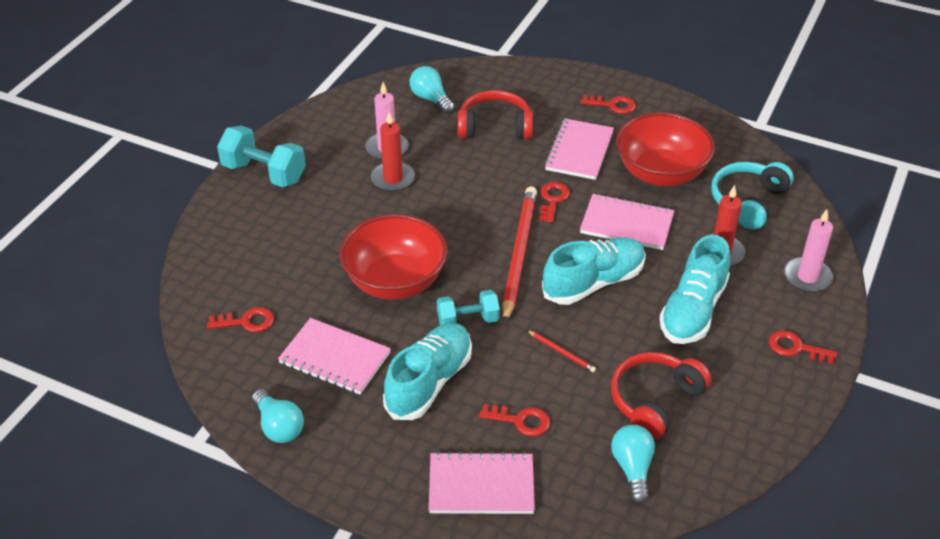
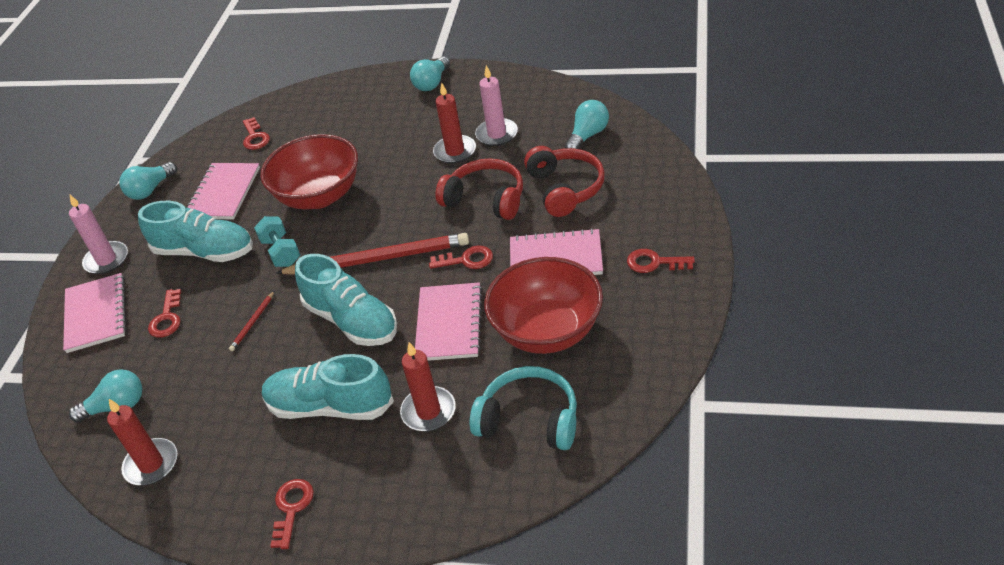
camera: 80 degrees right, 0 degrees up
(264, 173) = (432, 83): turquoise dumbbell -> turquoise light bulb
(613, 105) = (654, 263): red key -> red key turned 105 degrees clockwise
(654, 401) = (200, 404): red headphones -> red headphones (486, 199)
(718, 442) = (151, 464): none -> red candle
(807, 277) = (411, 501): pink candle -> pink candle (106, 260)

